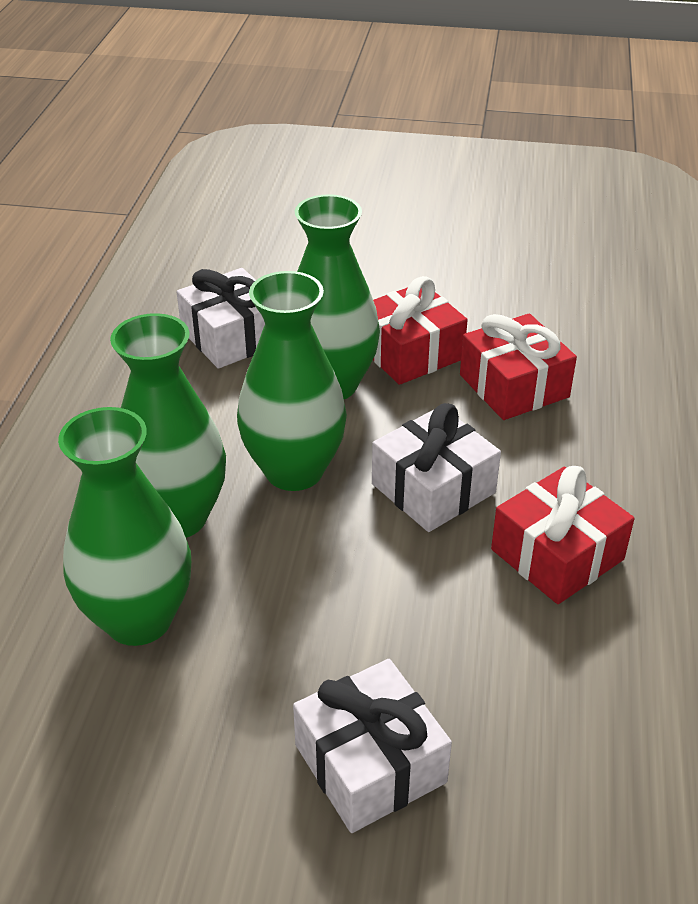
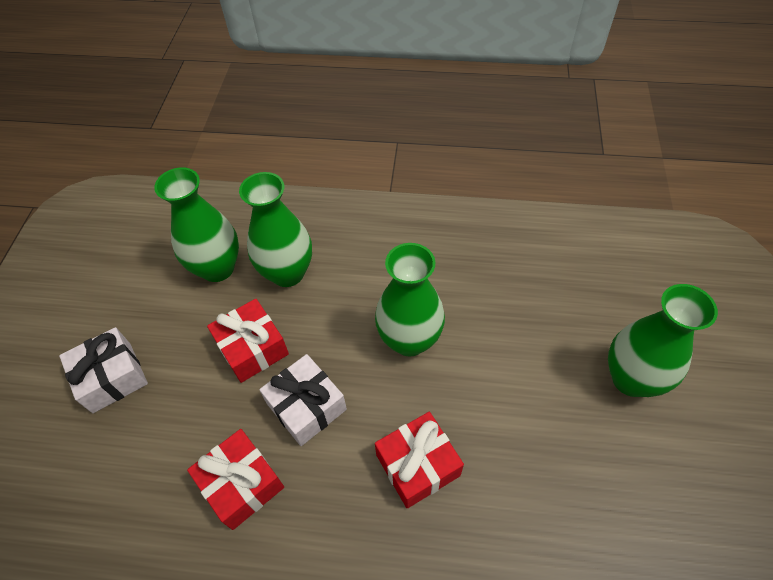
camera: 90 degrees right, 15 degrees up
(232, 337) = (456, 278): white gift -> none
(294, 470) = (324, 326): green vase -> green vase (631, 379)
(410, 352) = (452, 390): red gift -> red gift (252, 348)

